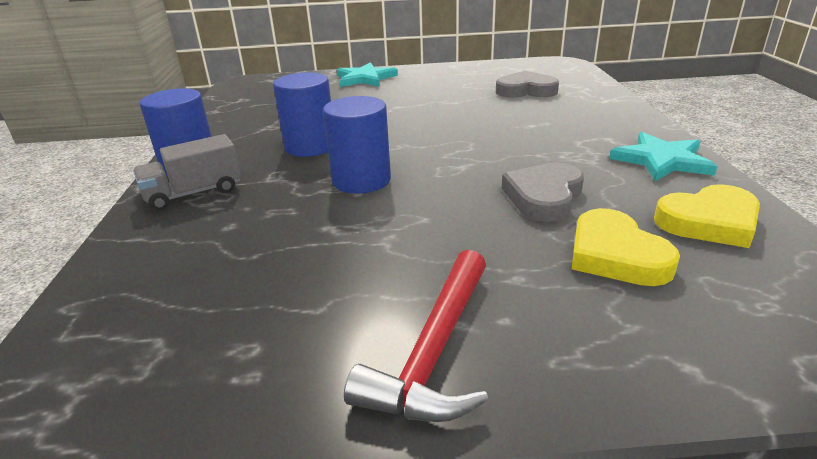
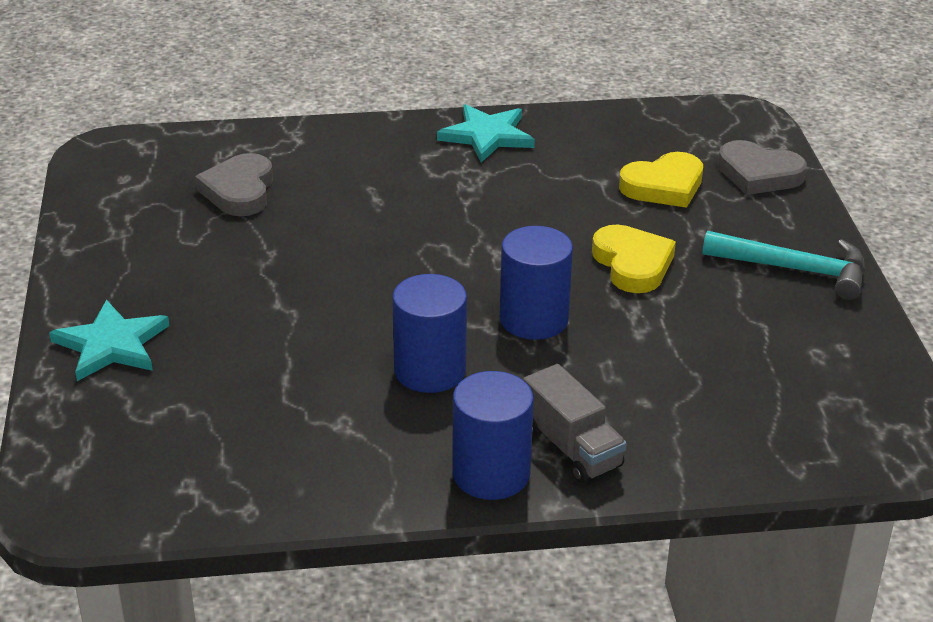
camera: 95 degrees left, 5 degrees up
(435, 351) = (795, 269): red hammer -> turquoise hammer
(544, 197) = (568, 207): grey heart -> grey heart (759, 174)
(709, 222) = (607, 138): yellow heart -> yellow heart (632, 264)

